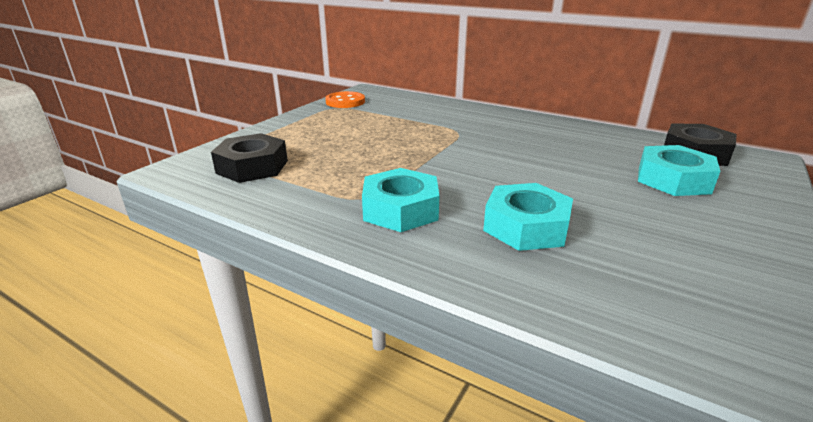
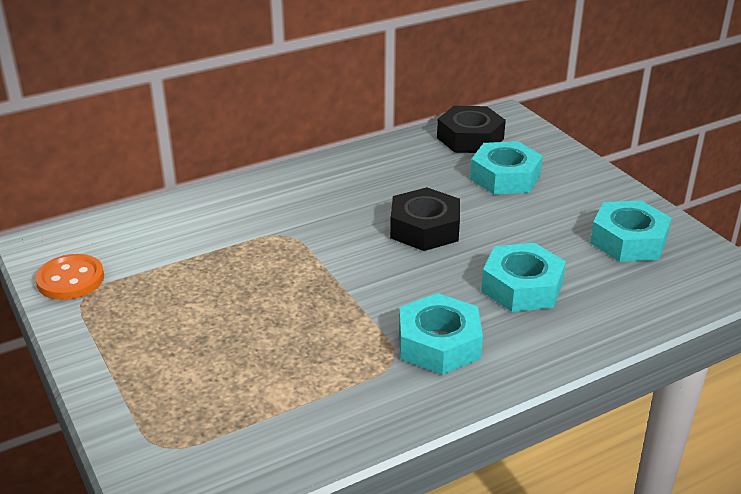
camera: 60 degrees left, 5 degrees up
(252, 167) = (233, 424): black nut -> black nut (424, 228)
(705, 269) = (628, 240): none -> turquoise nut

